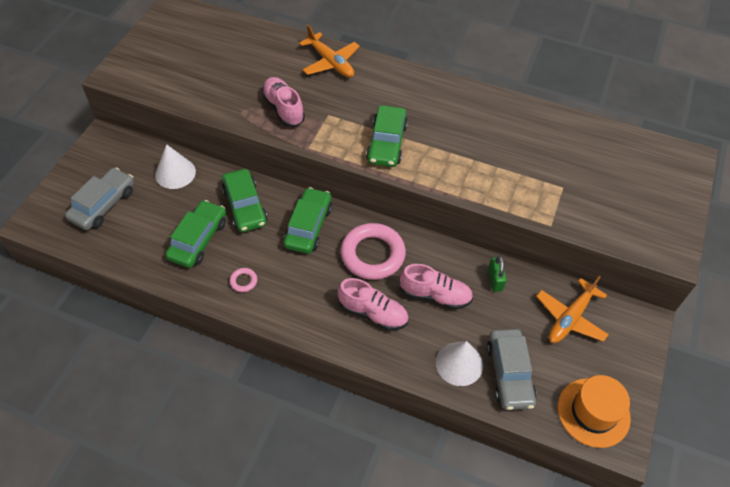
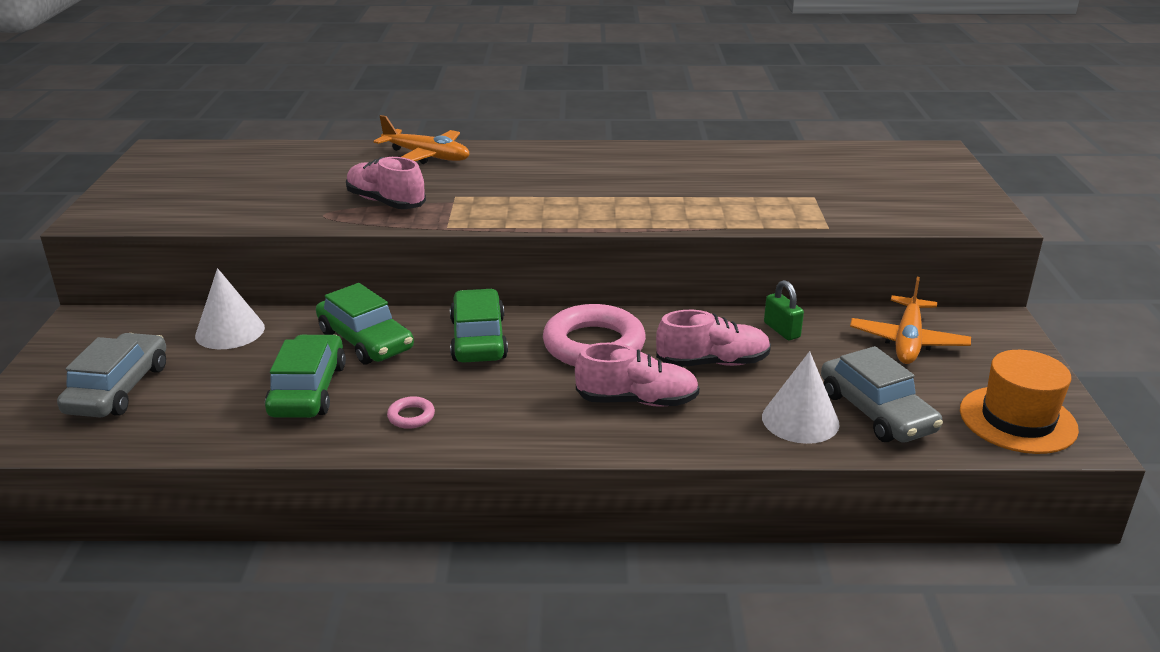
camera: 20 degrees left, 25 degrees down
(387, 143) = (556, 204): green car -> none

